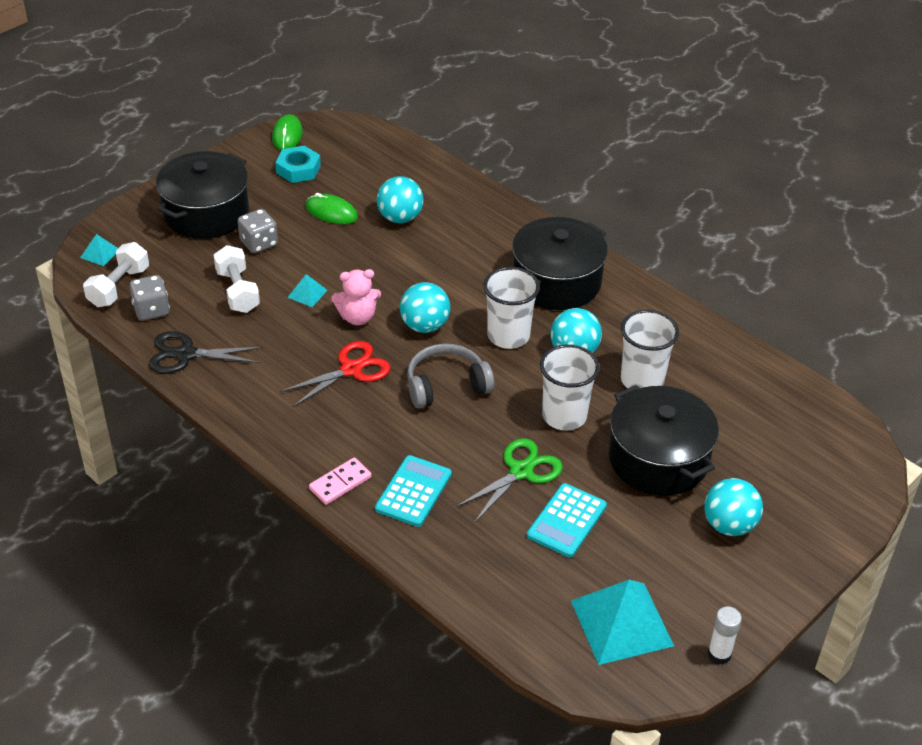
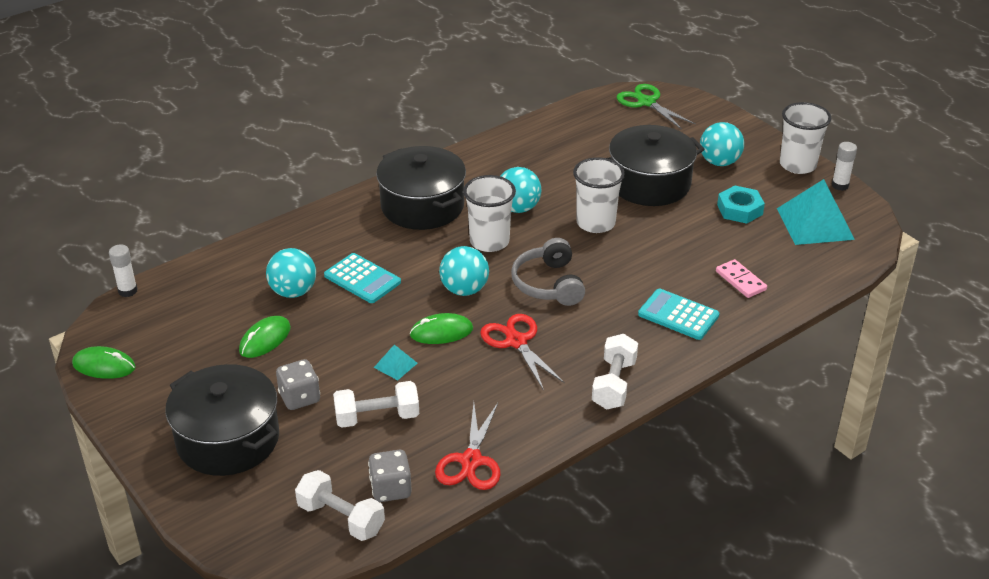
camera: 80 degrees left, 5 degrees down
(100, 253) = (271, 537): turquoise pyramid -> none
(185, 354) = (471, 461): black scissors -> red scissors
(296, 444) = (614, 384): none -> white dumbbell
(298, 169) = (175, 360): turquoise nut -> turquoise nut (739, 209)
(340, 483) = (666, 358): pink domino -> pink domino (741, 280)
(357, 317) = (441, 332): pink teddy bear -> green mouse
(383, 128) = (128, 291): none -> white glue stick
(521, 471) = (658, 253): green scissors -> green scissors (646, 102)
(567, 521) = (714, 236): turquoise calculator -> turquoise calculator (362, 279)
(642, 380) = (558, 178): white cup -> white cup (797, 165)

